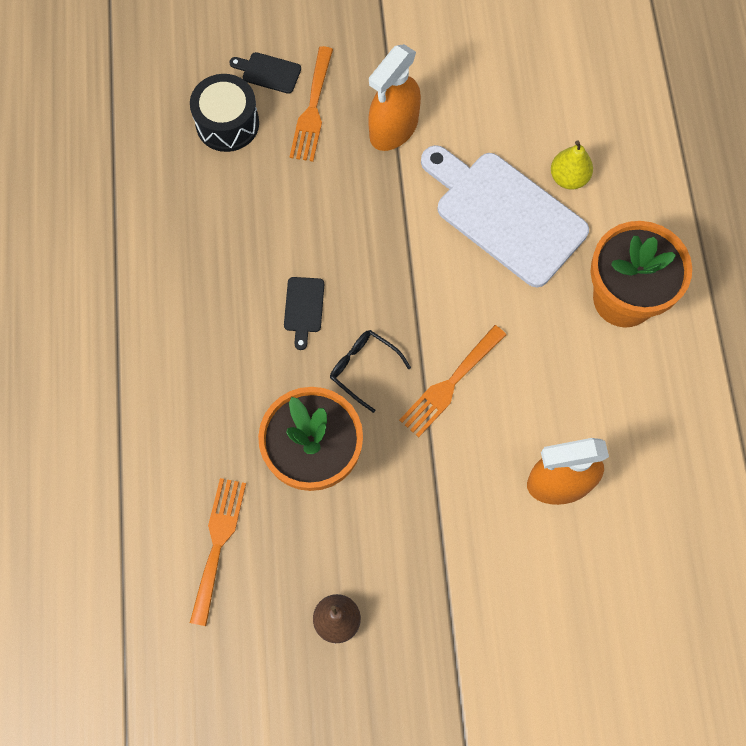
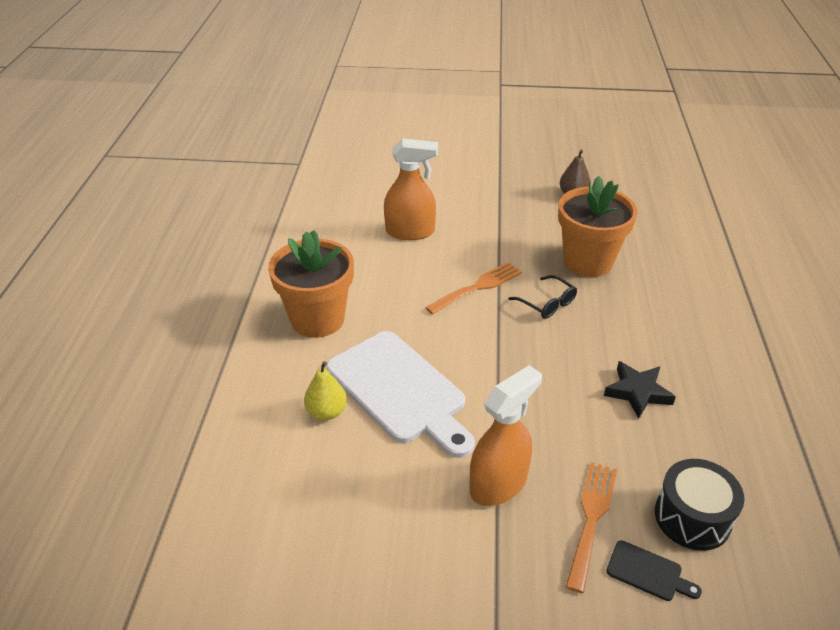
camera: 170 degrees left, 30 degrees down
(218, 543) = (657, 231): orange fork -> none
(264, 251) = (637, 392): none -> black star
(304, 308) = (598, 346): black cutting board -> none

